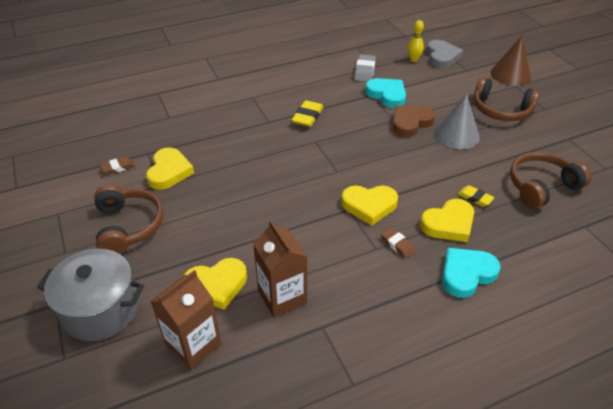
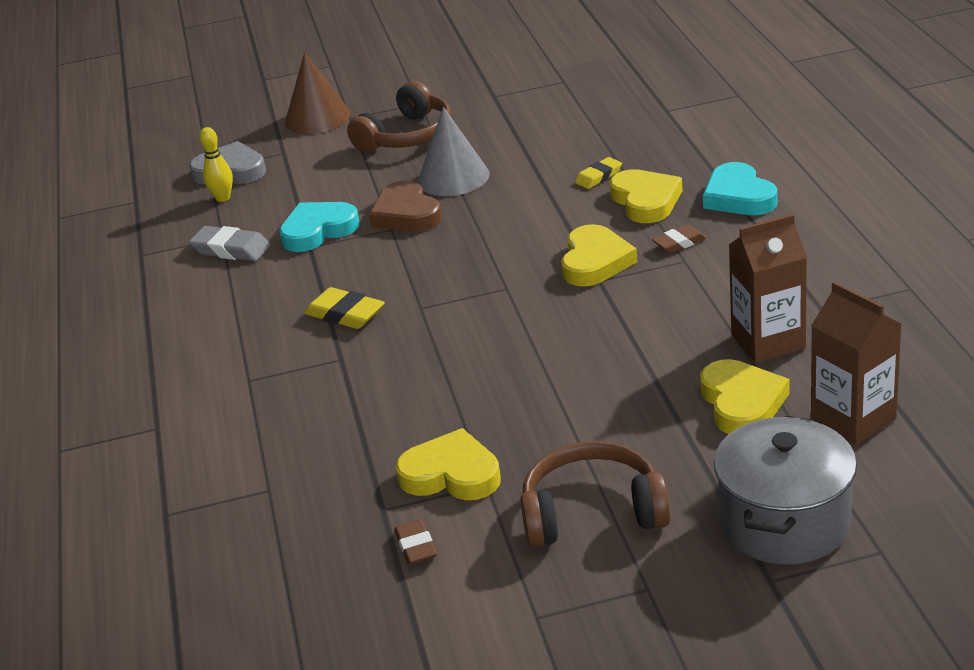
camera: 75 degrees left, 10 degrees down
(541, 186) = (588, 127): brown headphones -> none

